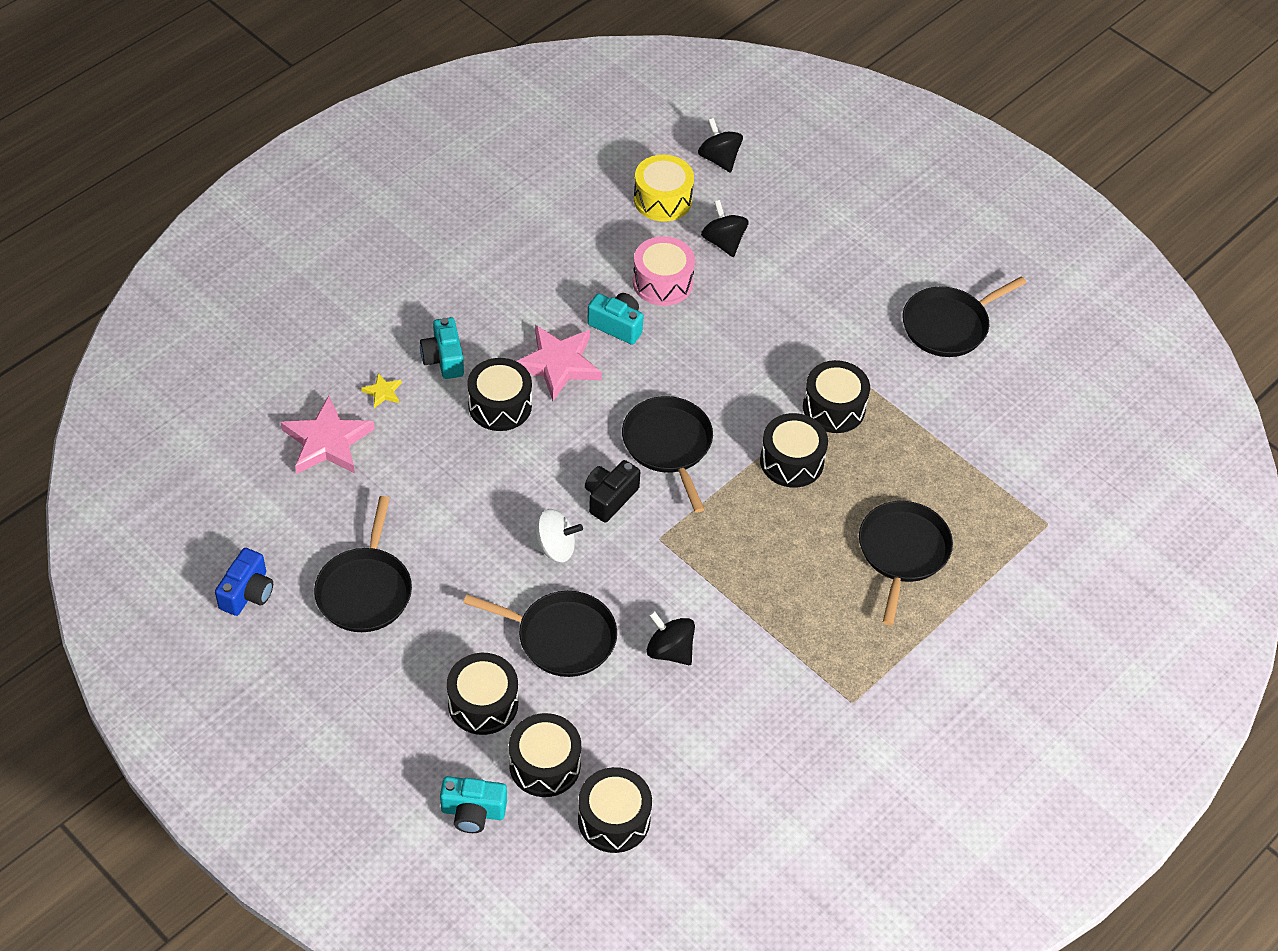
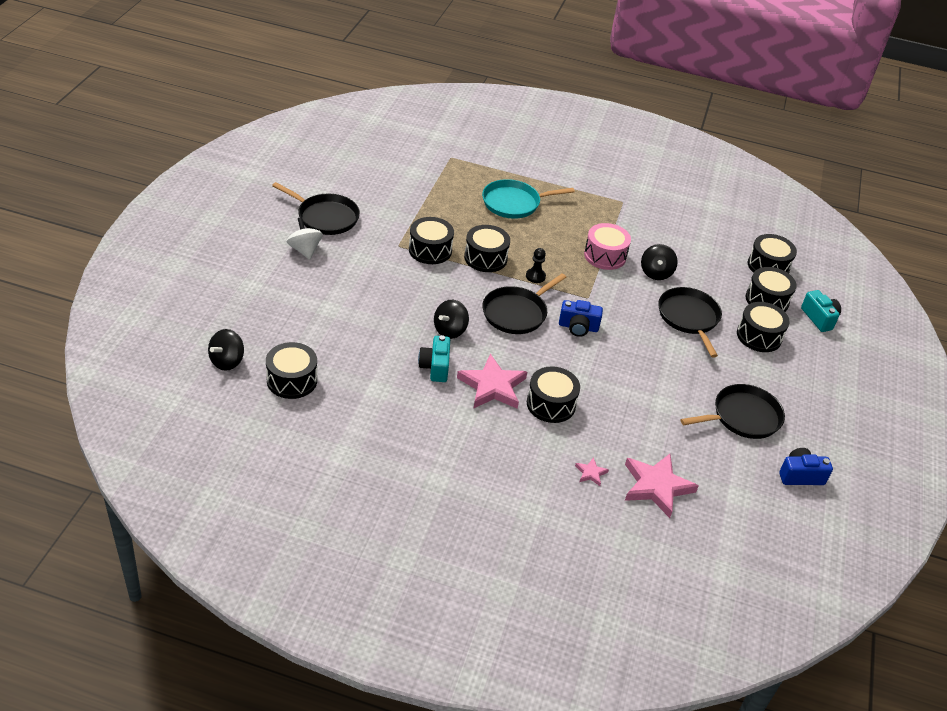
camera: 120 degrees left, 10 degrees down
(383, 392) = (590, 473): yellow star -> pink star
(444, 359) = (535, 450): turquoise camera -> none
(555, 548) = (634, 340): white spinning top -> white spinning top (304, 250)
(610, 498) = (578, 327): black camera -> blue camera
(662, 199) = (292, 380): yellow drum -> black drum
(662, 282) = (377, 356): pink drum -> pink drum (605, 256)
(723, 242) = (316, 335): black spinning top -> black spinning top (450, 330)
(729, 499) = (535, 276): none -> black pawn
(902, 552) = (514, 203): black pan -> turquoise pan

